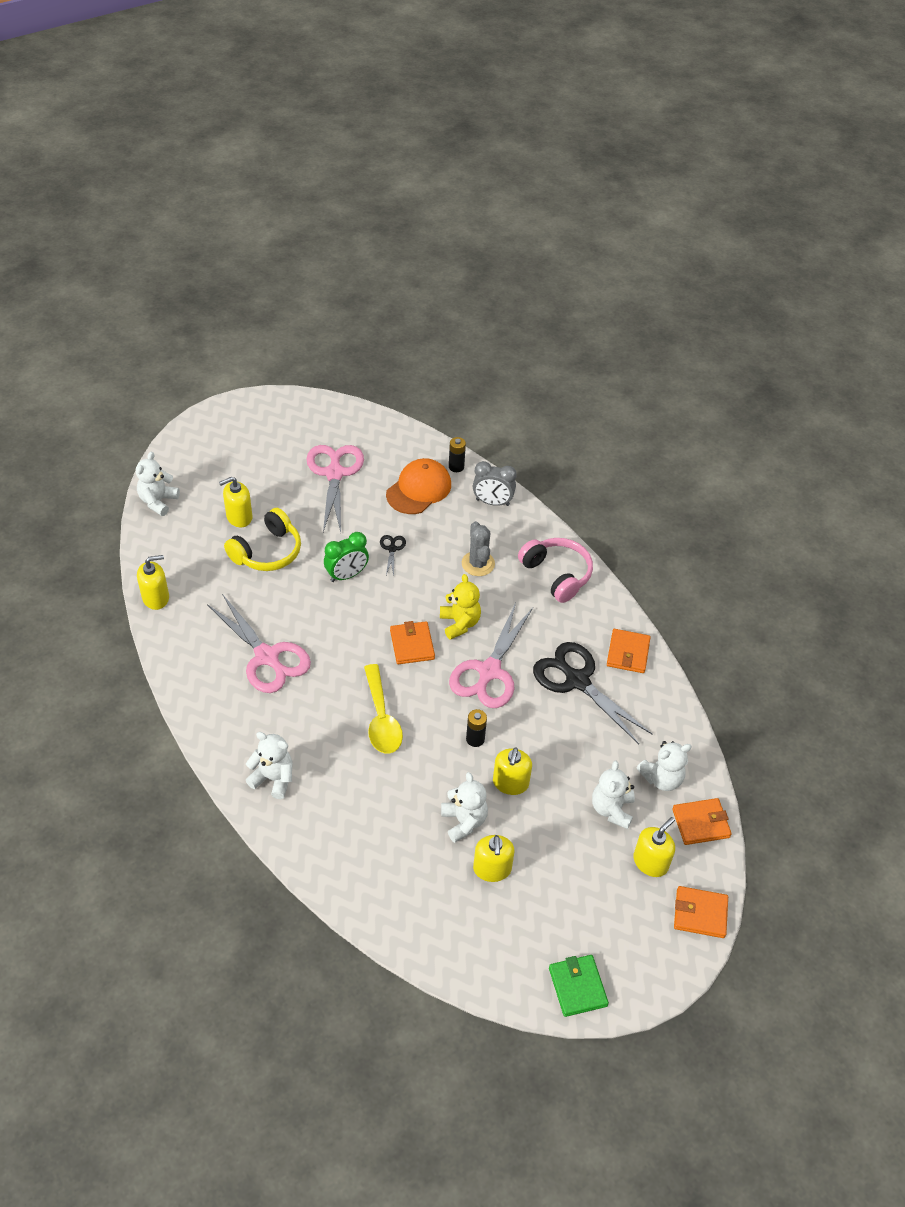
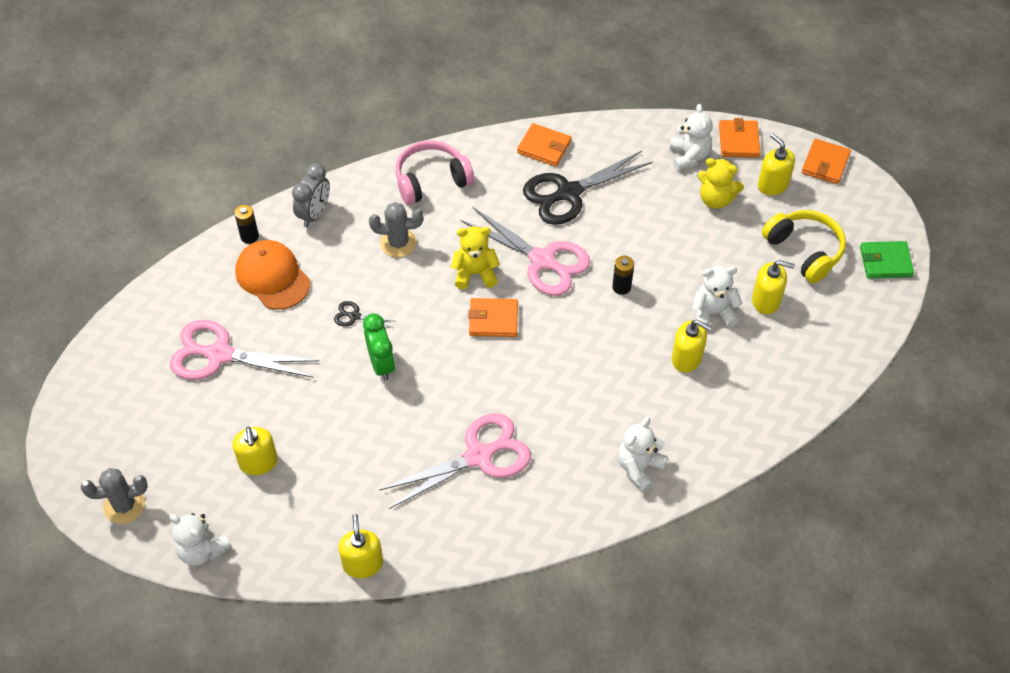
camera: 75 degrees left, 5 degrees up
(191, 451) = (124, 505): none -> grey cactus
(267, 552) = (323, 438): yellow headphones -> yellow headphones (804, 251)
(381, 719) = (582, 361): yellow spoon -> none
(510, 783) = (676, 268): yellow soap dispenser -> yellow soap dispenser (687, 358)
(611, 809) = (716, 199): white teddy bear -> yellow teddy bear

